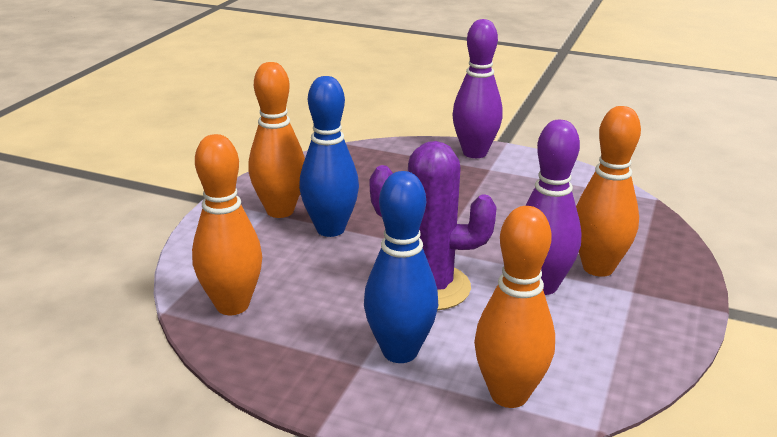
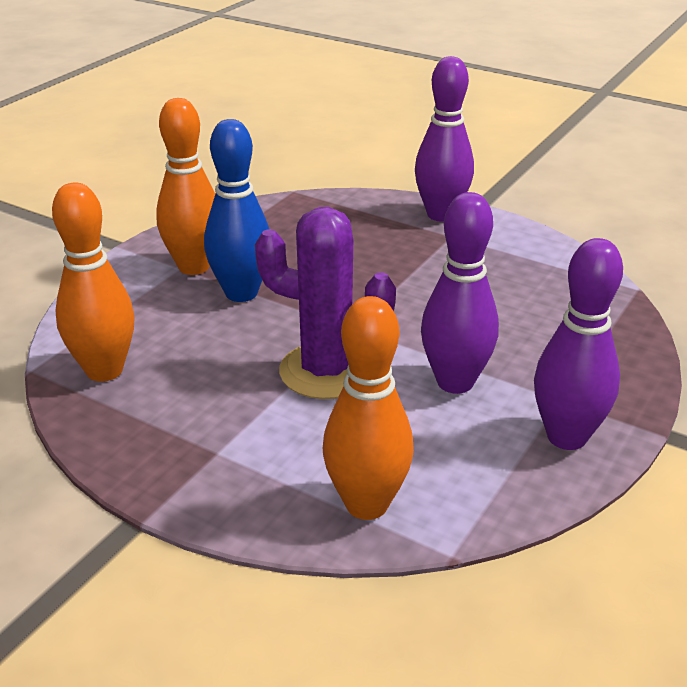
camera: 10 degrees right, 5 degrees up
(400, 352) = (265, 442): blue bowling pin -> none
(598, 268) = (530, 367): orange bowling pin -> none
(650, 320) = (566, 437): none -> purple bowling pin

